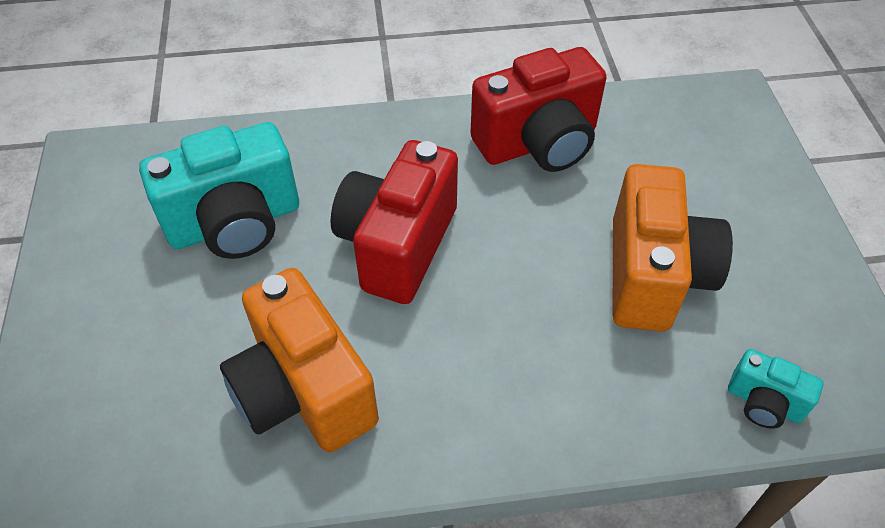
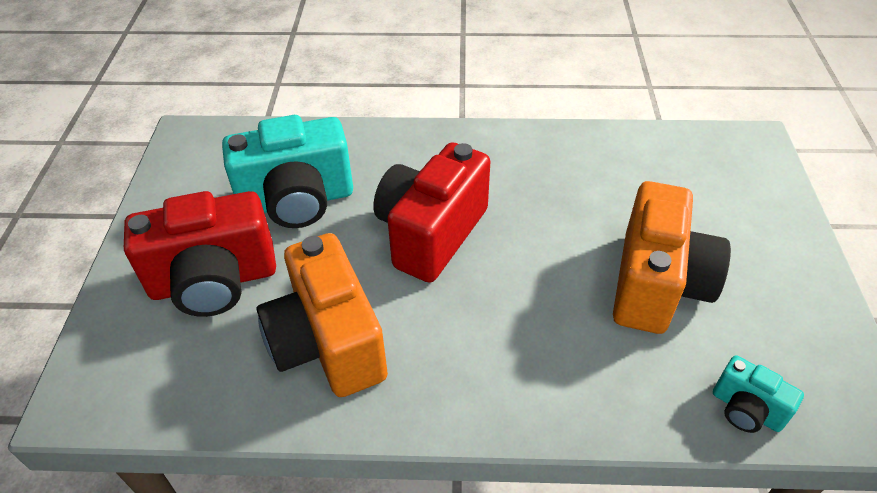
camera: 10 degrees right, 5 degrees down
(538, 143) = (569, 163): red camera -> red camera (214, 281)

